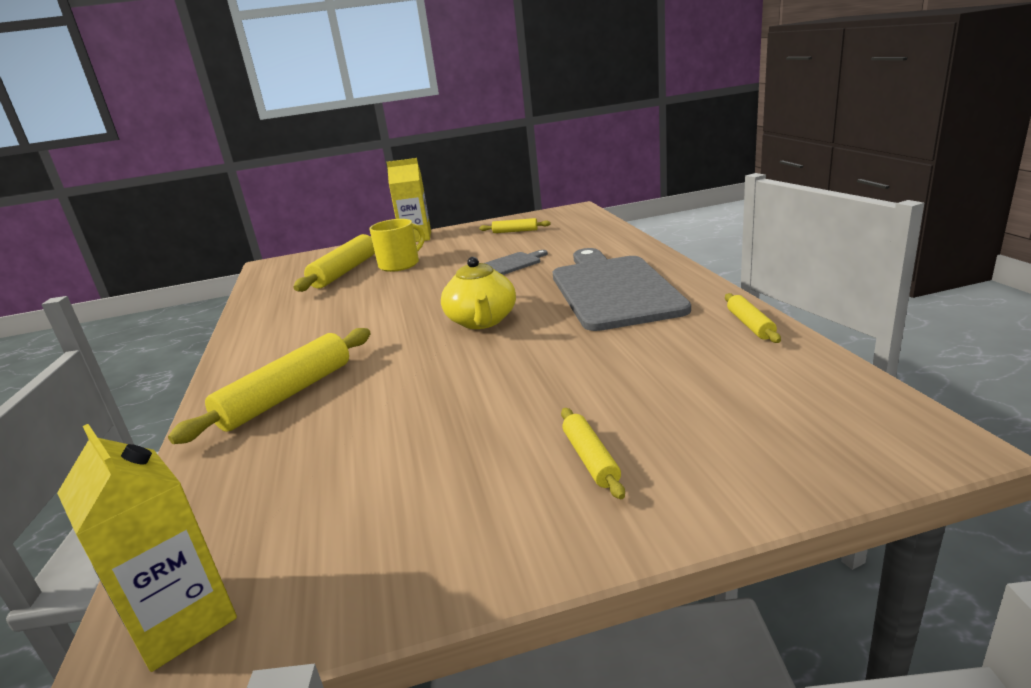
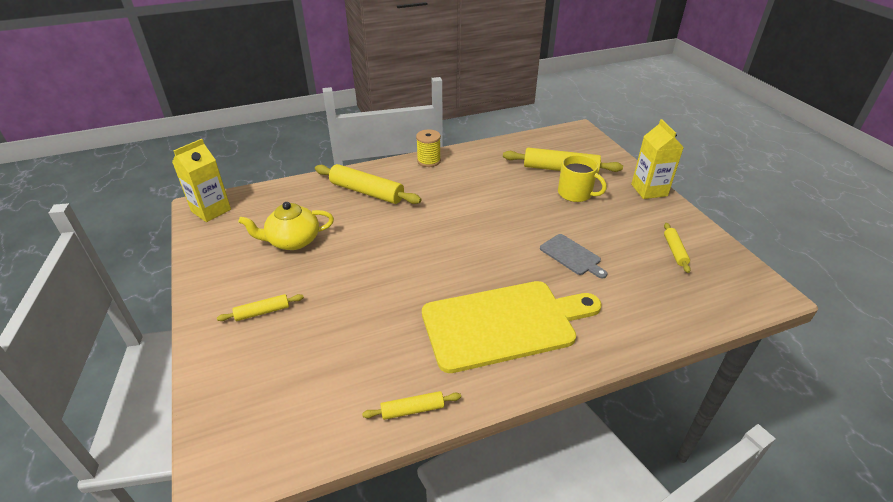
camera: 80 degrees right, 15 degrees up
(242, 349) = (429, 161): none -> yellow spool
(482, 321) = (450, 252): yellow teapot -> yellow teapot (293, 241)
(613, 289) = (503, 324): grey cutting board -> yellow cutting board

